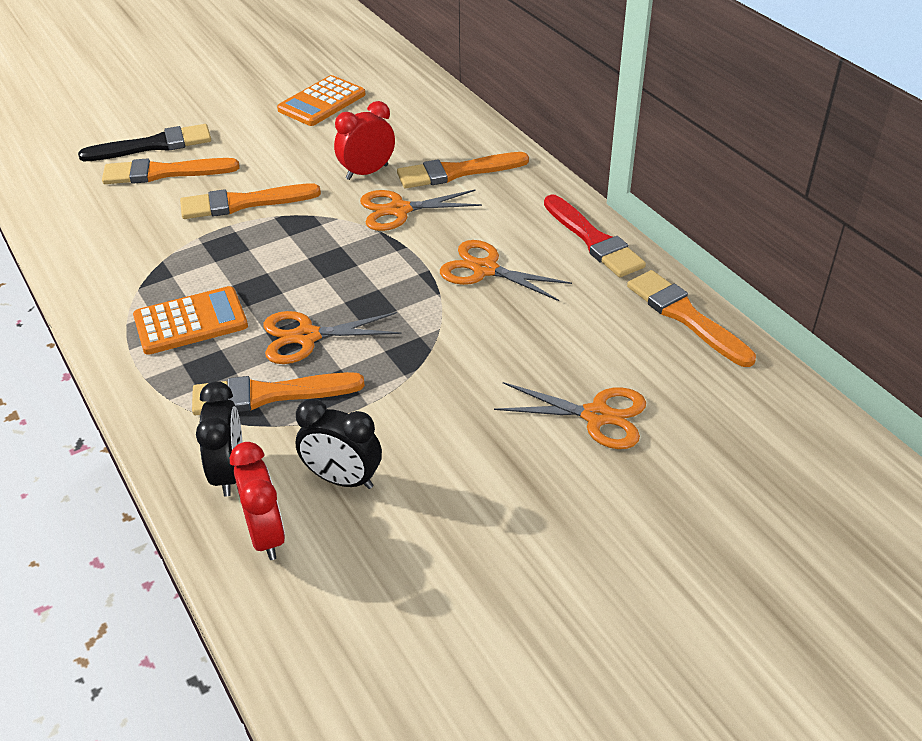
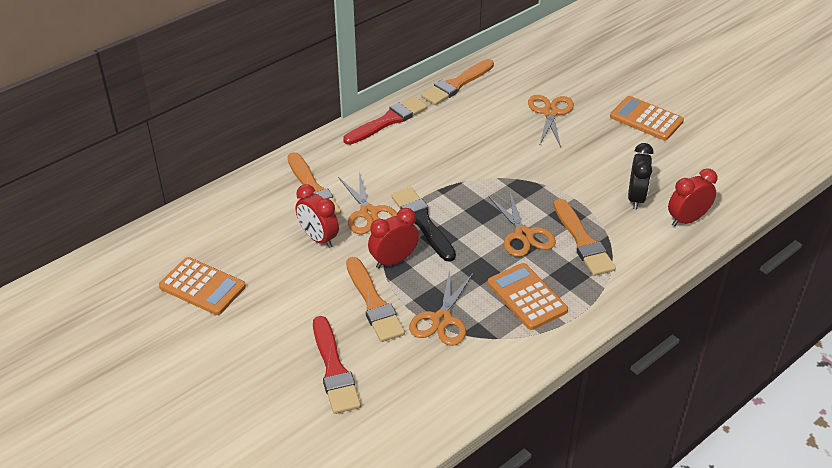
camera: 100 degrees left, 0 degrees up
(153, 145) = (287, 391): black brush -> black brush (422, 222)
(164, 173) = (334, 369): orange brush -> red brush
(229, 473) = (652, 244): black clock -> none
(306, 222) = (393, 260): none -> red clock
(485, 269) = (430, 164): orange scissors -> orange scissors (441, 320)
(561, 550) = (646, 119): none -> orange calculator

